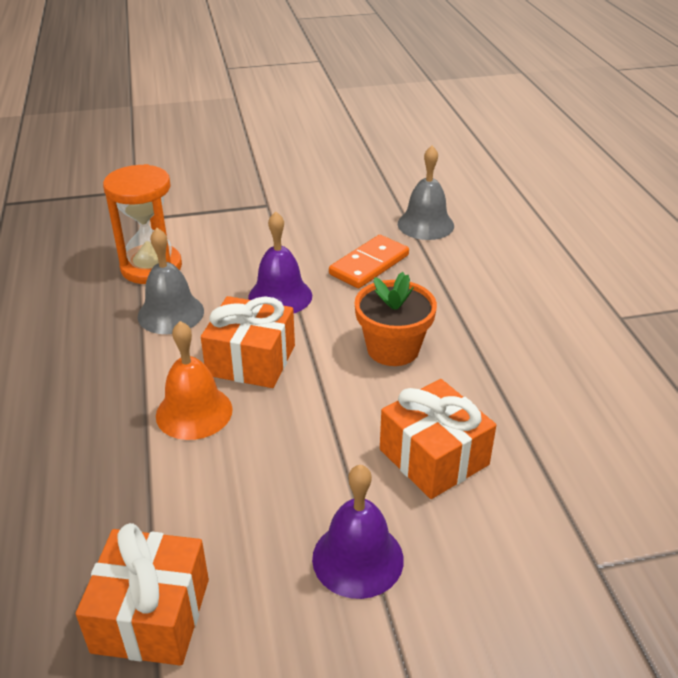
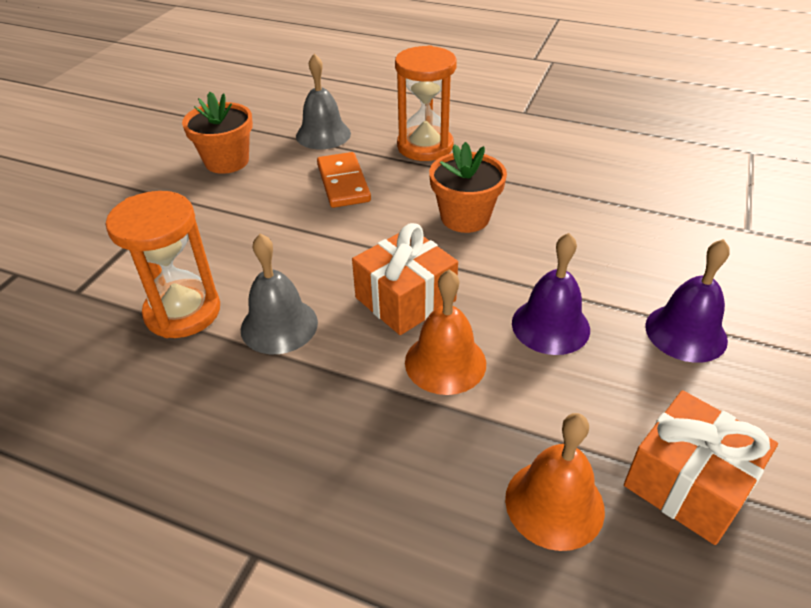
camera: 55 degrees left, 5 degrees up
(81, 531) = (554, 503): none -> orange bell
(280, 296) = (331, 247): purple bell -> purple bell (550, 326)
(335, 201) = (227, 161): none -> orange flower pot
(434, 457) = (603, 251): orange gift -> none
(476, 283) = (425, 146): none -> orange hourglass

